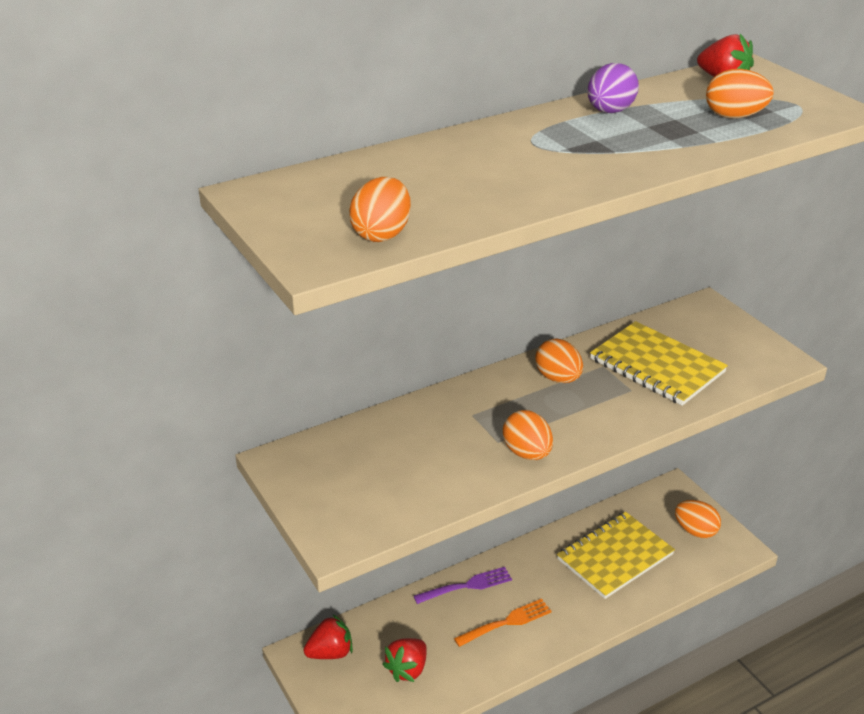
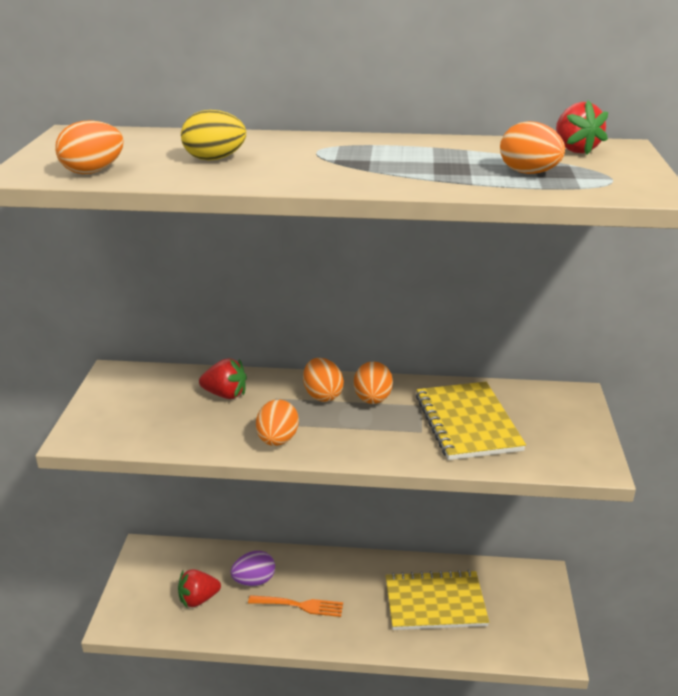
camera: 35 degrees right, 5 degrees down
(330, 652) = (163, 559): red strawberry -> red strawberry (225, 394)
(463, 181) = (214, 159): none -> yellow egg
(466, 586) = (298, 564): purple fork -> none
(609, 111) = (423, 147): purple egg -> purple egg (254, 581)
(695, 531) = (528, 618): orange egg -> orange egg (322, 395)

